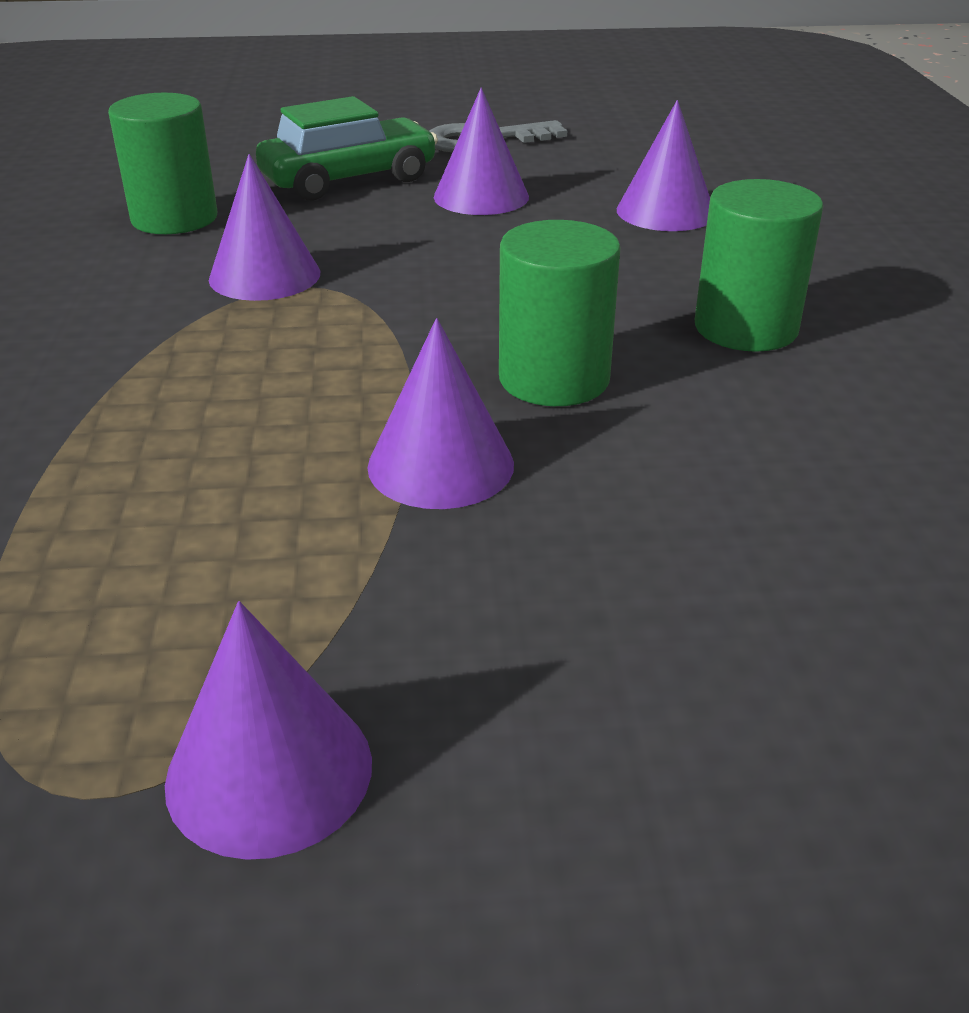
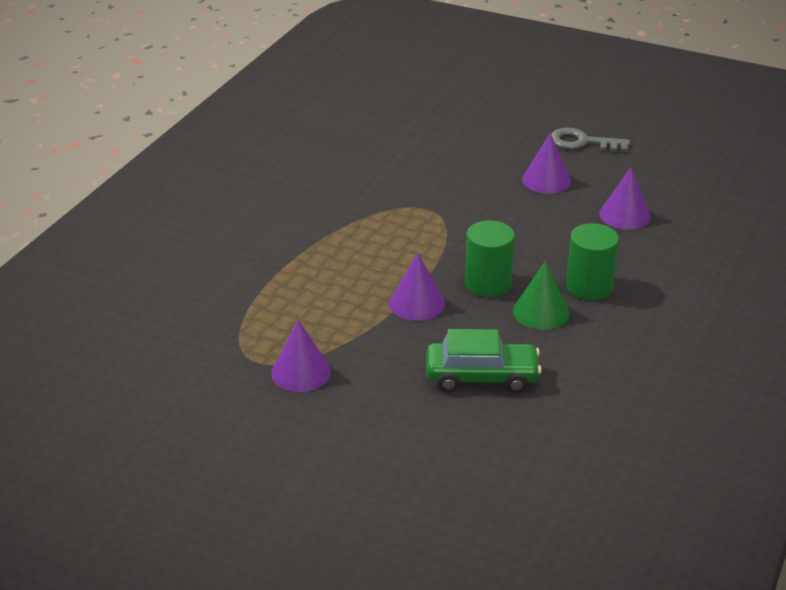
camera: 30 degrees right, 0 degrees up
(174, 218) = (401, 154): green cylinder -> none
(264, 275) = (416, 199): purple cone -> none
(349, 179) = (494, 151): green car -> green car (481, 377)
(716, 398) = (541, 312): none -> green cone

